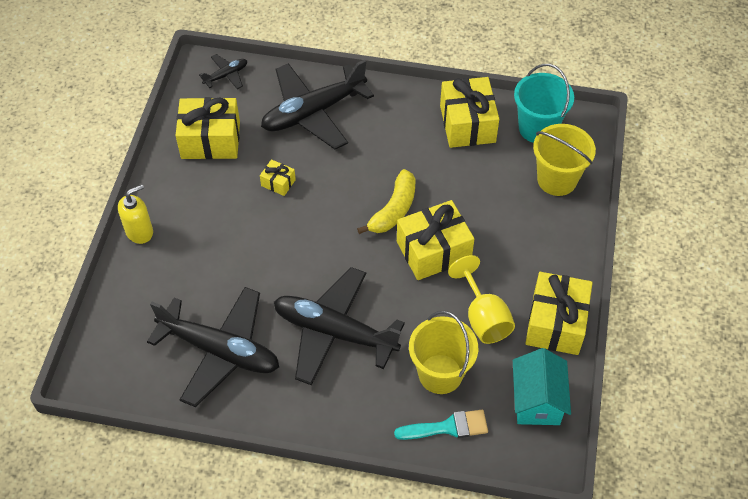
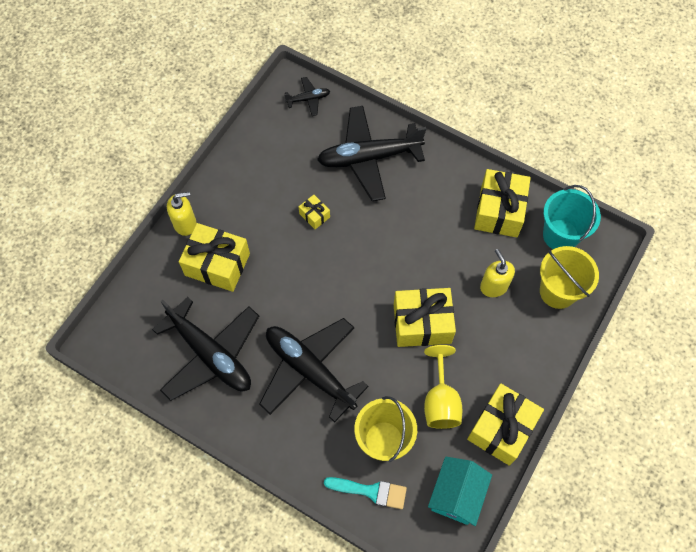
camera: 20 degrees right, 10 degrees up
(210, 140) = (273, 157): yellow gift -> yellow gift (217, 264)
(393, 210) = (402, 273): yellow banana -> none
(491, 194) = (493, 286): none -> yellow soap dispenser

